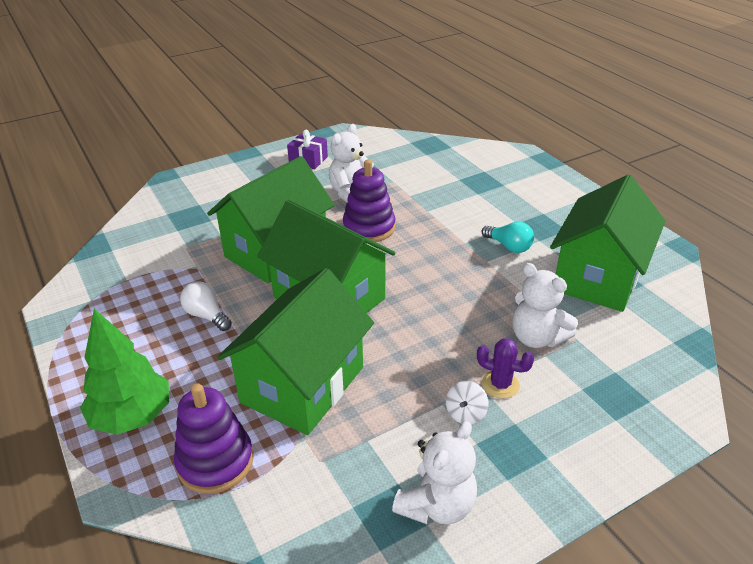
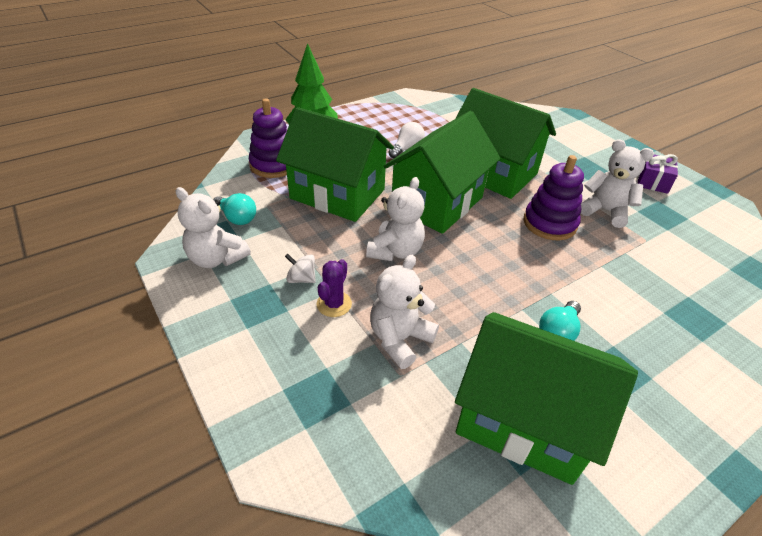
camera: 85 degrees right, 5 degrees up
(349, 494) = (237, 218): none -> turquoise light bulb
(414, 335) = (395, 251): none -> white teddy bear

